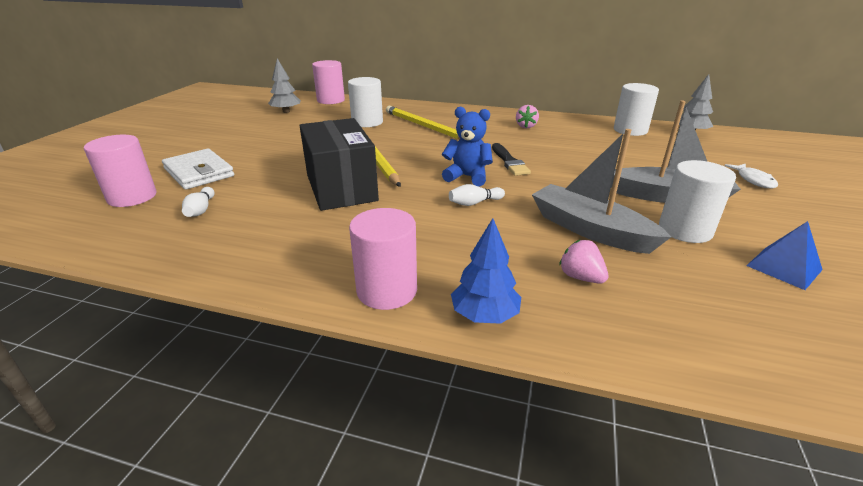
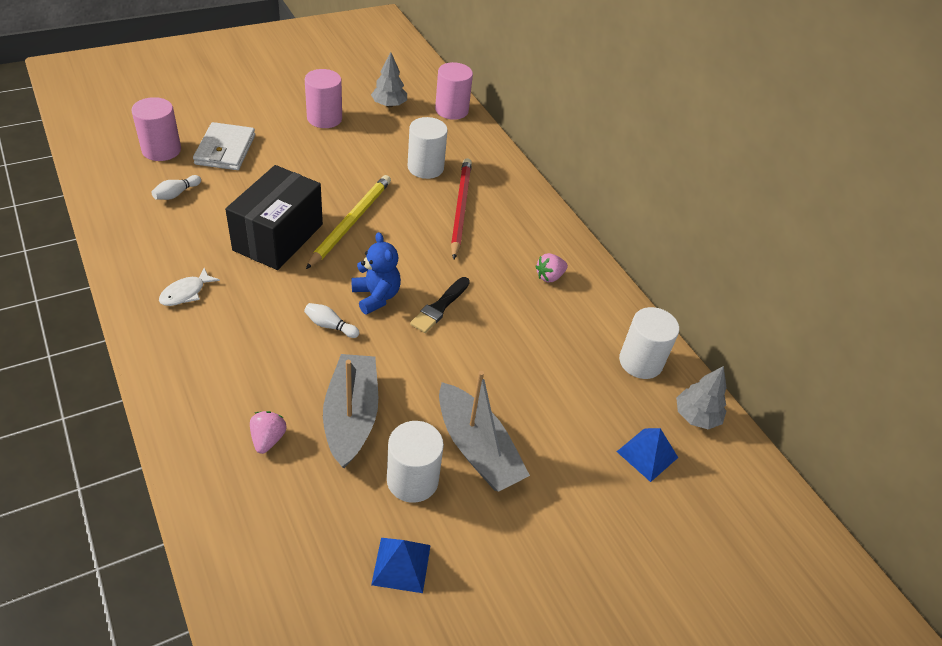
camera: 40 degrees right, 15 degrees up
(387, 290) = (163, 347): pink cylinder -> pink cylinder (324, 118)
(424, 126) = (460, 209): yellow pencil -> red pencil
(484, 315) = (176, 408): blue tree -> none
(713, 153) = (647, 454): none -> blue pyramid
(753, 180) = (596, 506): white fish -> white fish (186, 293)

